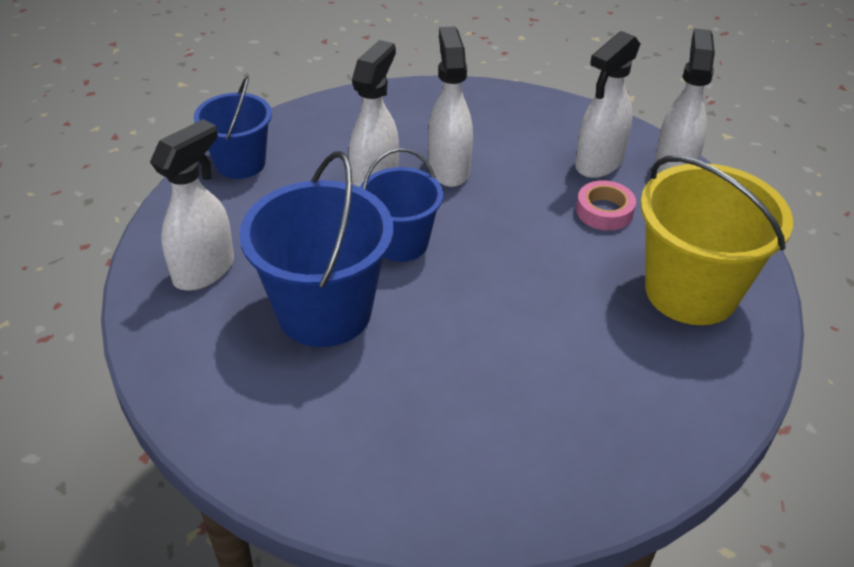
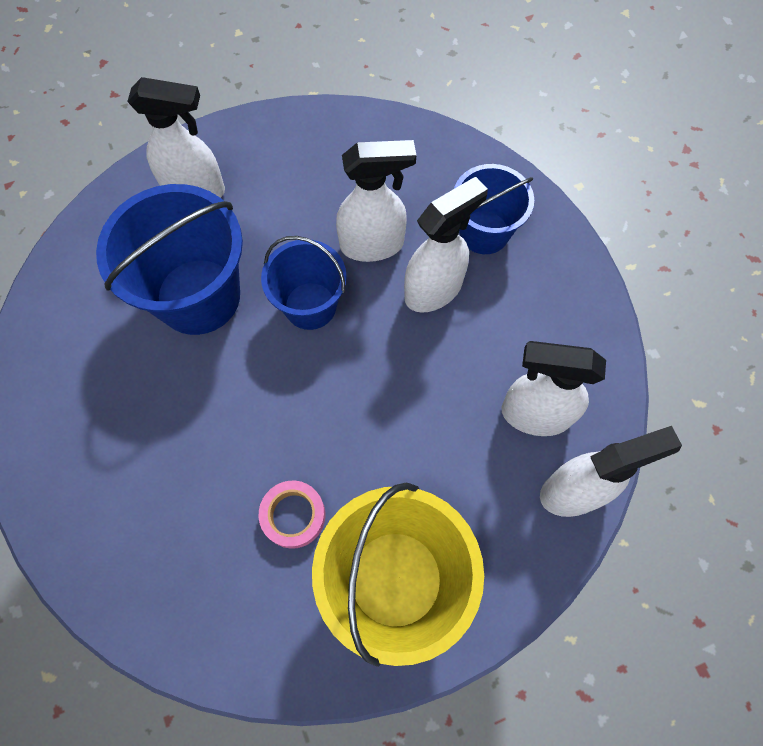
camera: 60 degrees right, 25 degrees up
(240, 163) = (333, 134): blue bucket -> blue bucket (484, 232)
(604, 211) = (462, 452): pink tape -> pink tape (293, 515)

